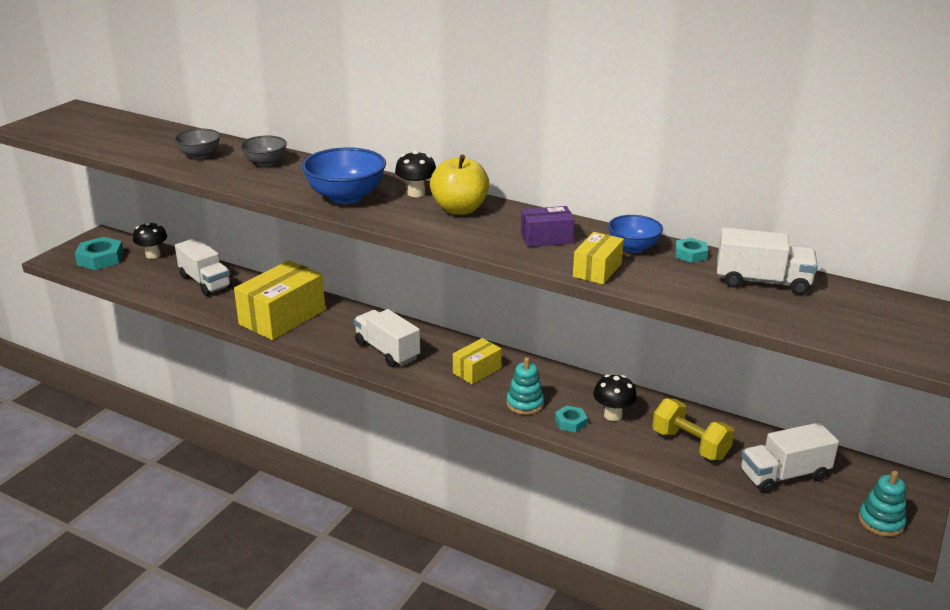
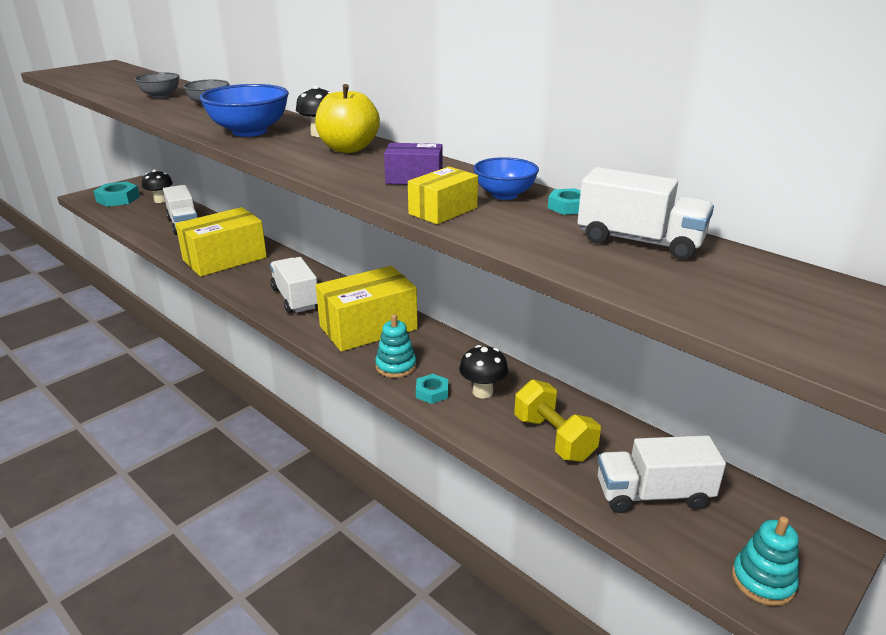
camera: 15 degrees right, 0 degrees up
(477, 370) = (368, 328): yellow box -> yellow box, size x1.92

